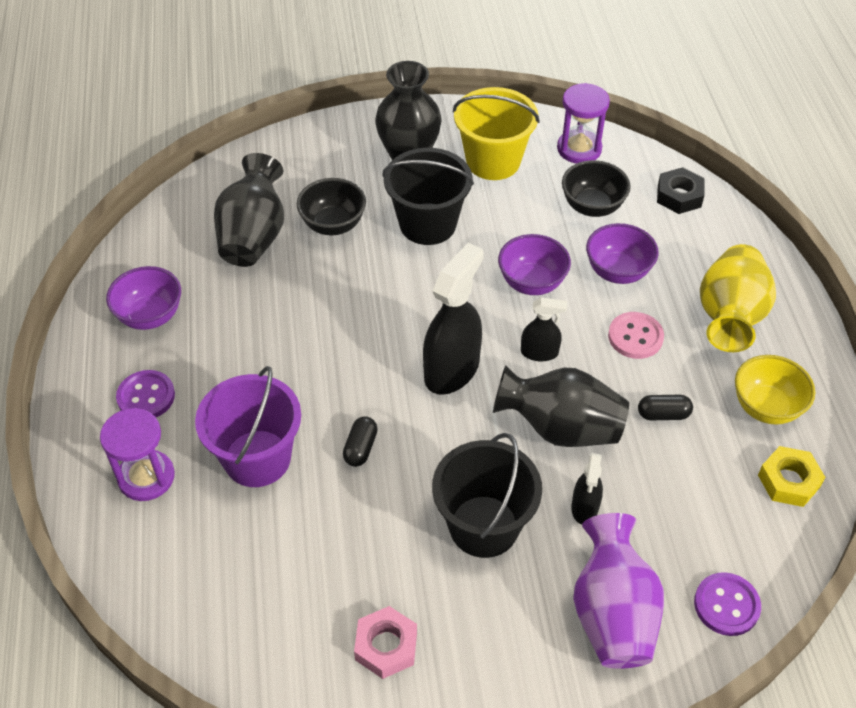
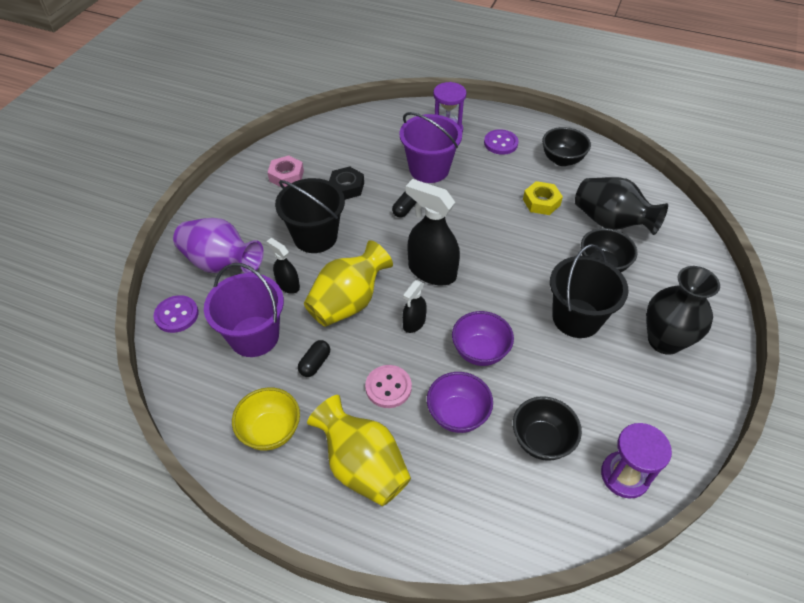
camera: 120 degrees right, 0 degrees up
(150, 316) = (562, 160): purple bowl -> black bowl
(360, 448) = (405, 209): black capsule -> black capsule turned 75 degrees clockwise
(452, 370) = (431, 271): black spray bottle -> black spray bottle turned 150 degrees clockwise
(493, 161) = (634, 396): yellow bucket -> none
(561, 428) = (348, 302): black vase -> yellow vase
(679, 196) = (520, 524): black nut -> black nut (346, 187)
(681, 495) = (254, 336): none -> purple bucket
(788, 481) = (211, 403): yellow nut -> yellow nut (541, 202)

